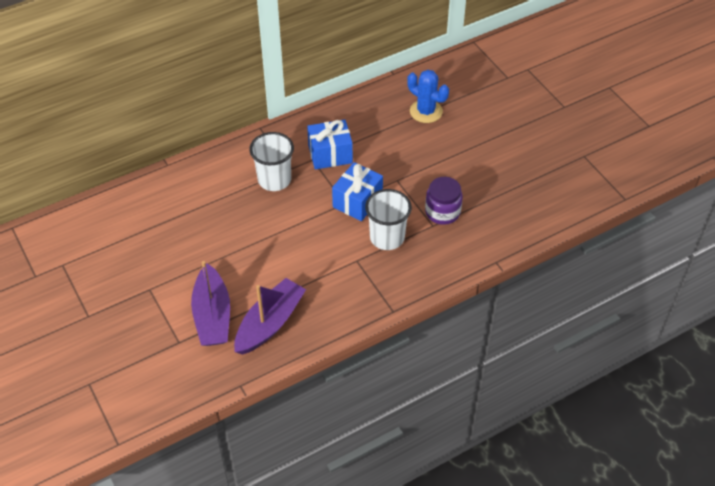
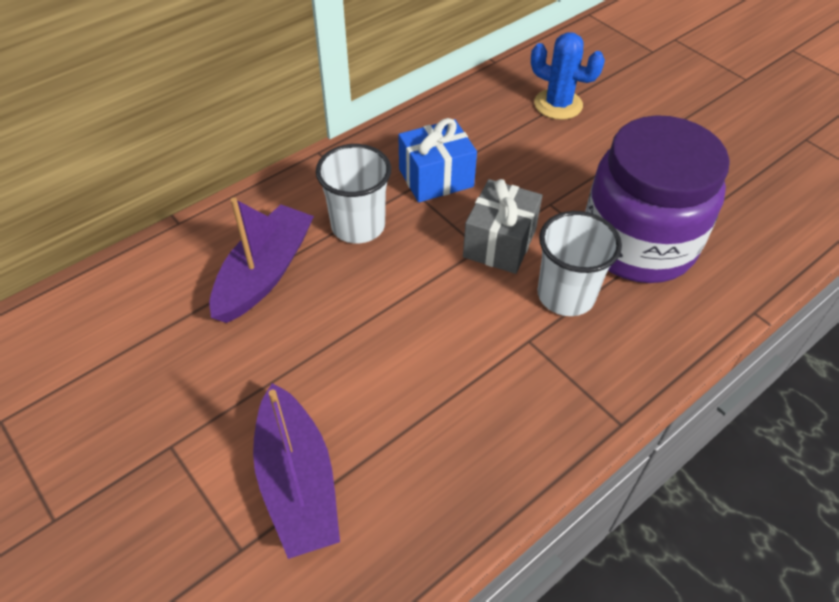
camera: 10 degrees left, 0 degrees up
(270, 323) = (408, 482): purple boat -> purple boat (265, 273)
(357, 201) = (499, 243): blue gift -> grey gift
(442, 212) = (638, 243): purple jar -> purple jar, size x2.02

